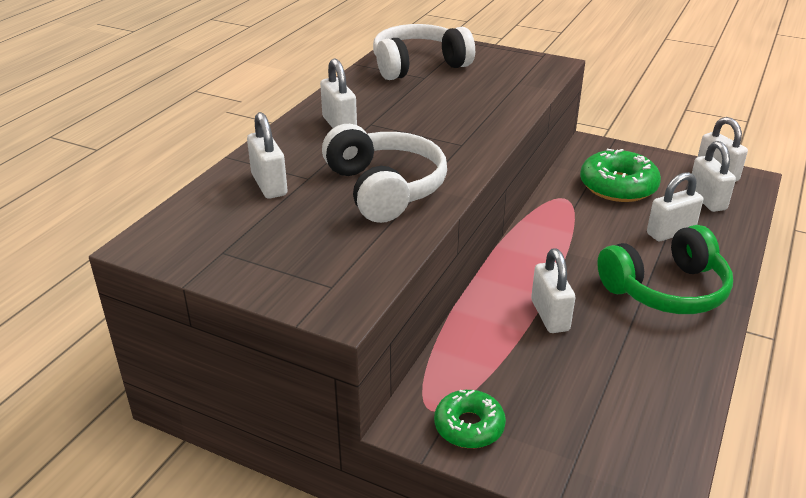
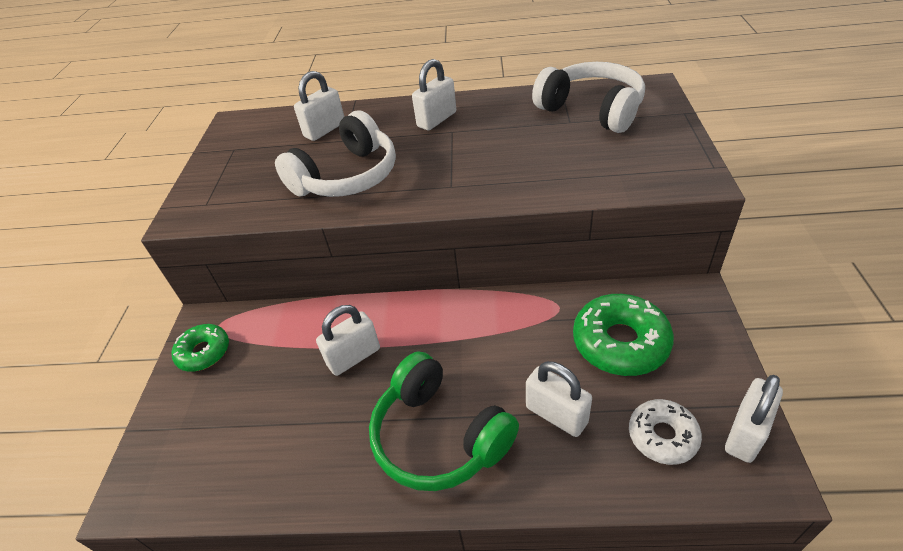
camera: 70 degrees right, 10 degrees up
(707, 200) = (662, 436): white padlock -> white donut

